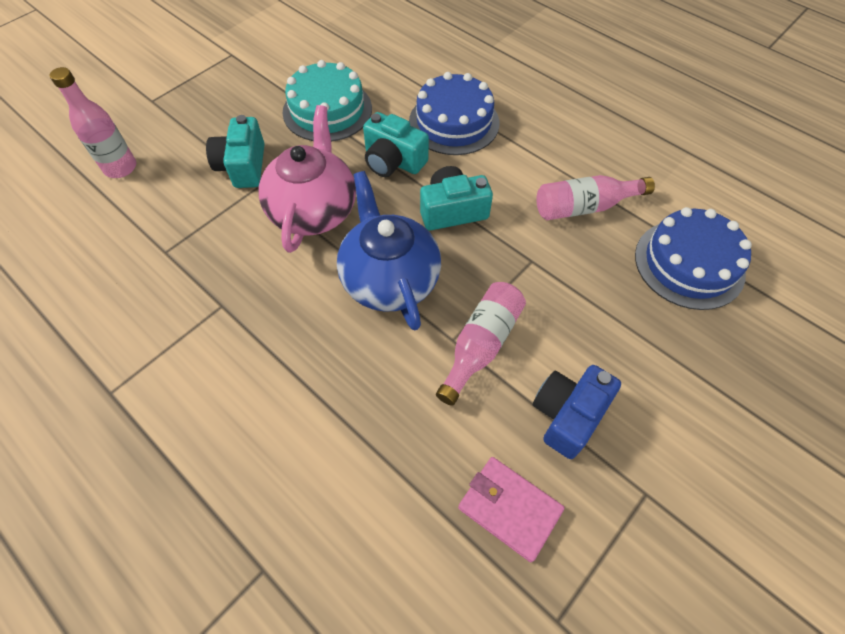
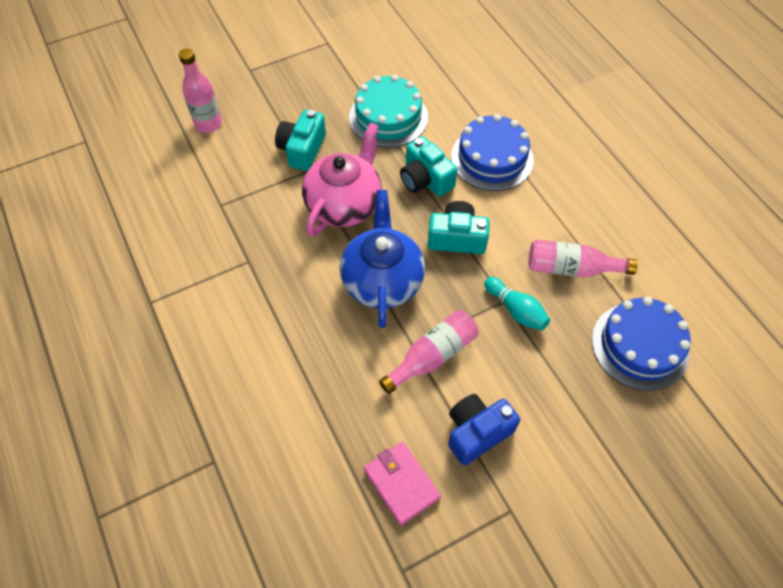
camera: 20 degrees right, 0 degrees up
(548, 266) = (516, 310): none -> turquoise bowling pin

